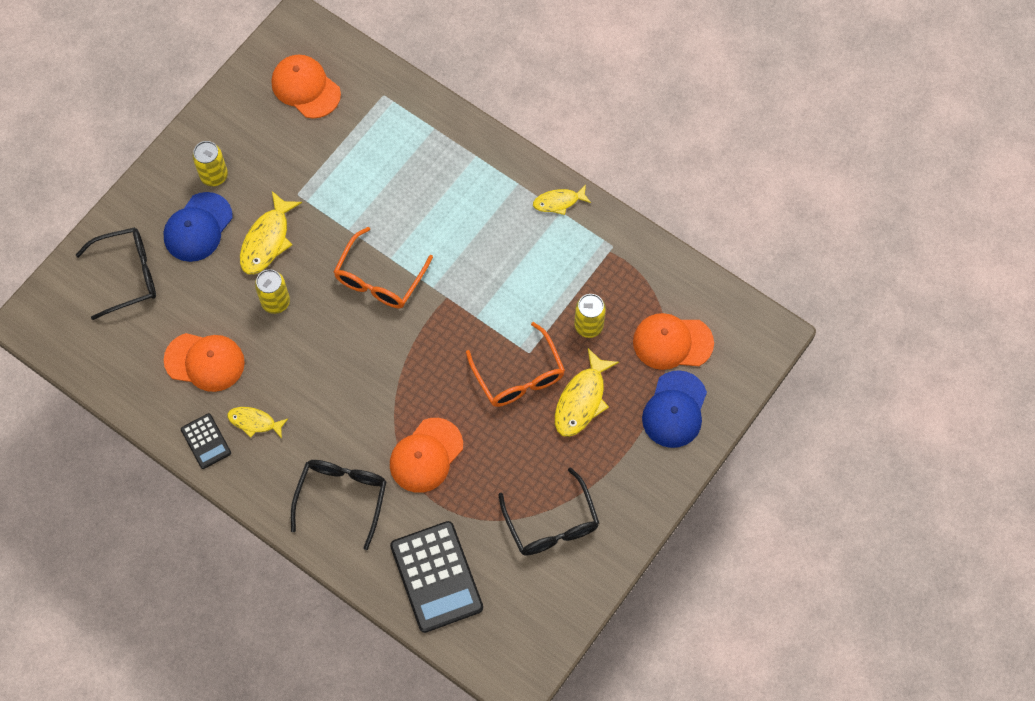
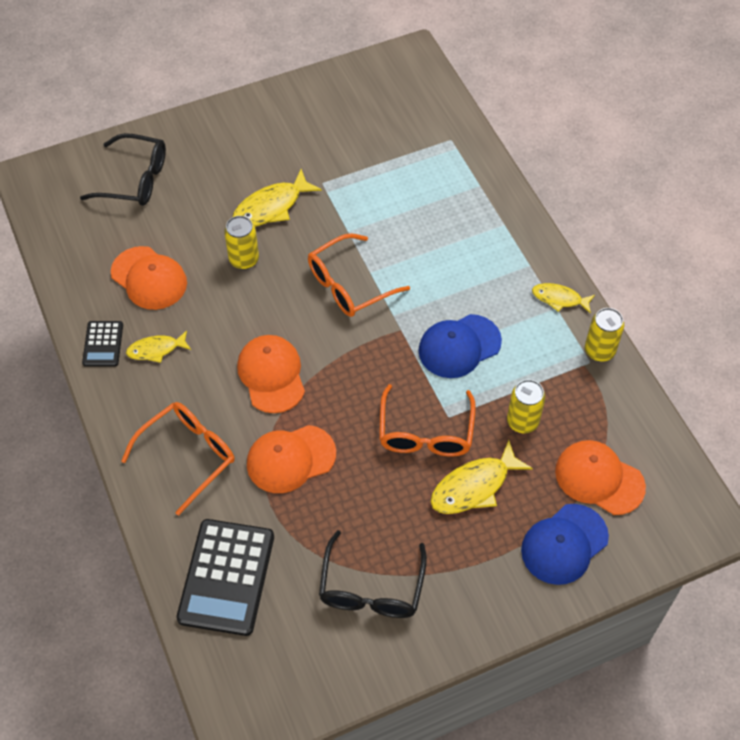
camera: 30 degrees right, 10 degrees down
(198, 227) = (219, 170): blue cap -> blue cap (459, 346)
(214, 175) = (261, 137): yellow can -> yellow can (599, 351)
(254, 422) = (156, 349): yellow fish -> yellow fish turned 60 degrees counterclockwise
(305, 88) = (386, 105): orange cap -> orange cap (271, 375)
(342, 497) = (188, 455): black glasses -> orange glasses

